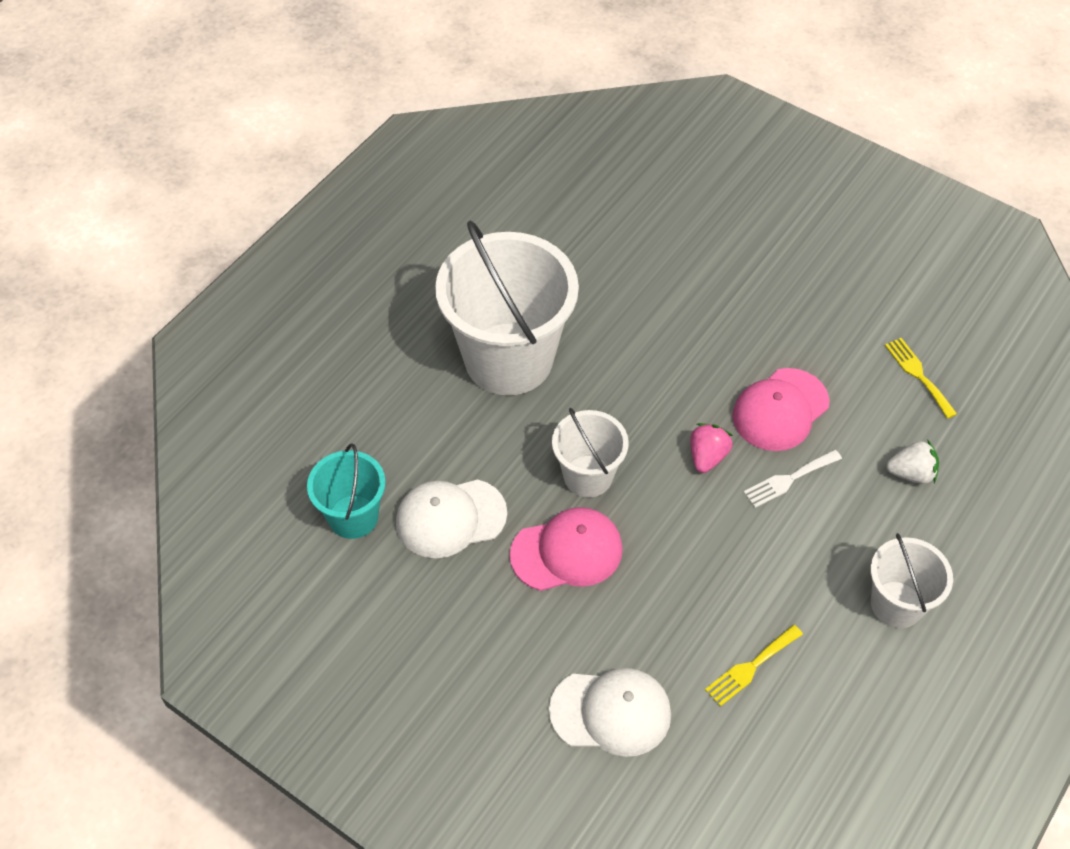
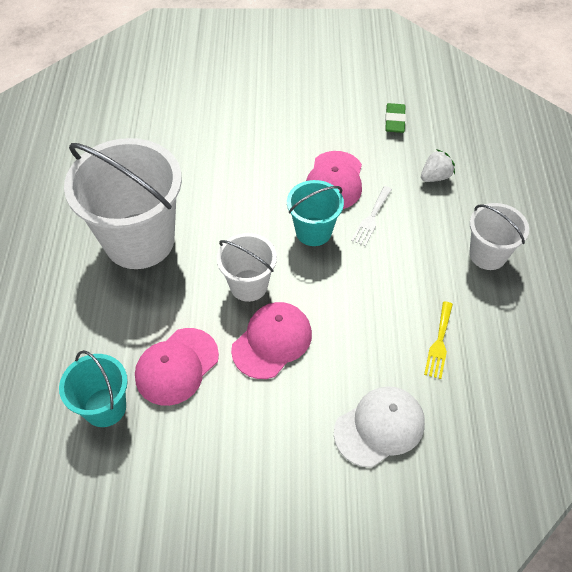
camera: 35 degrees left, 0 degrees up
(450, 518) = (177, 366): white cap -> pink cap
(707, 456) = (313, 231): pink strawberry -> turquoise bucket
(918, 374) = (394, 120): yellow fork -> green eraser

